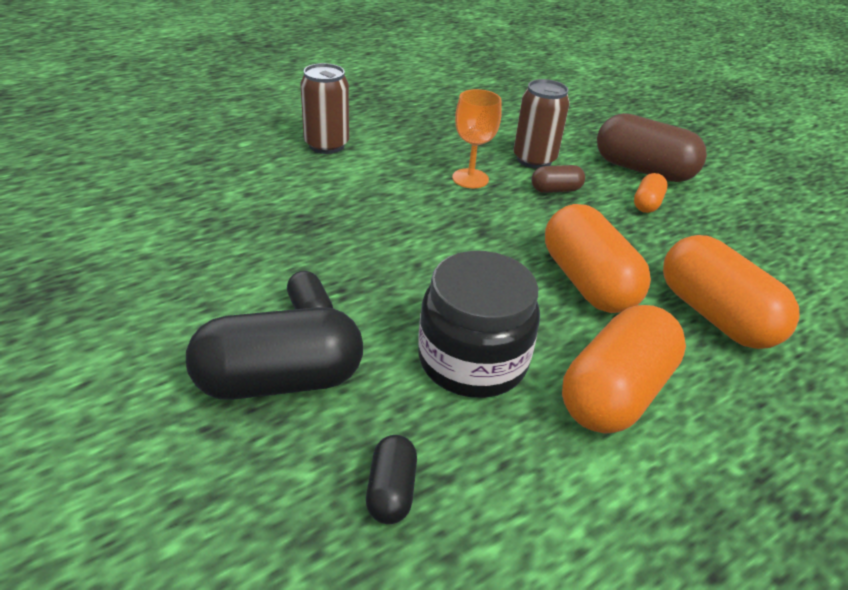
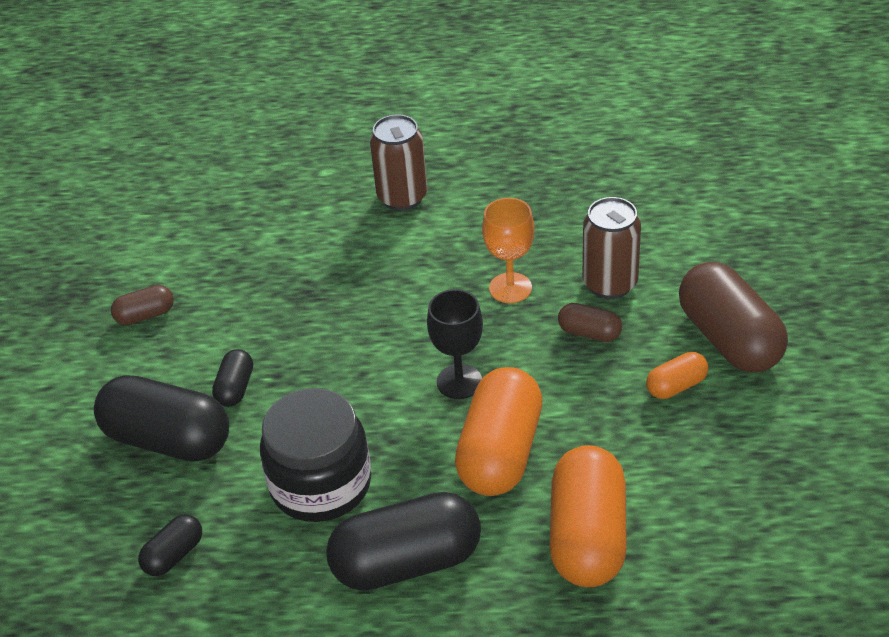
camera: 40 degrees right, 5 degrees up
(156, 282) = (145, 315): none -> brown capsule
(501, 246) = (459, 382): none -> black goblet
(615, 393) = (407, 562): orange capsule -> black capsule

